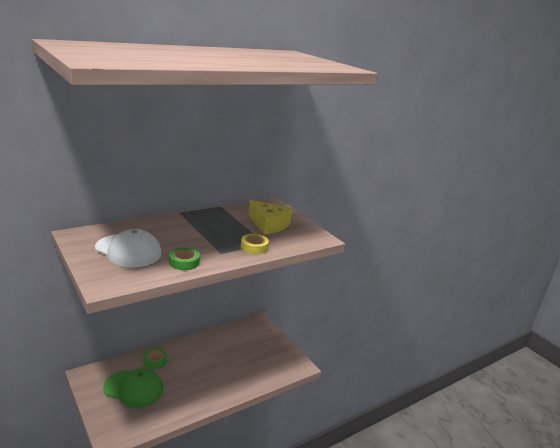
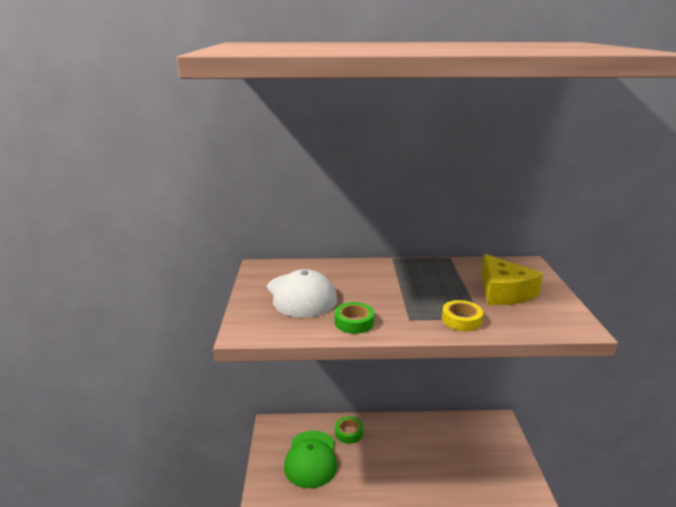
camera: 35 degrees right, 0 degrees up
(133, 388) = (311, 459): green cap -> green cap turned 45 degrees clockwise

